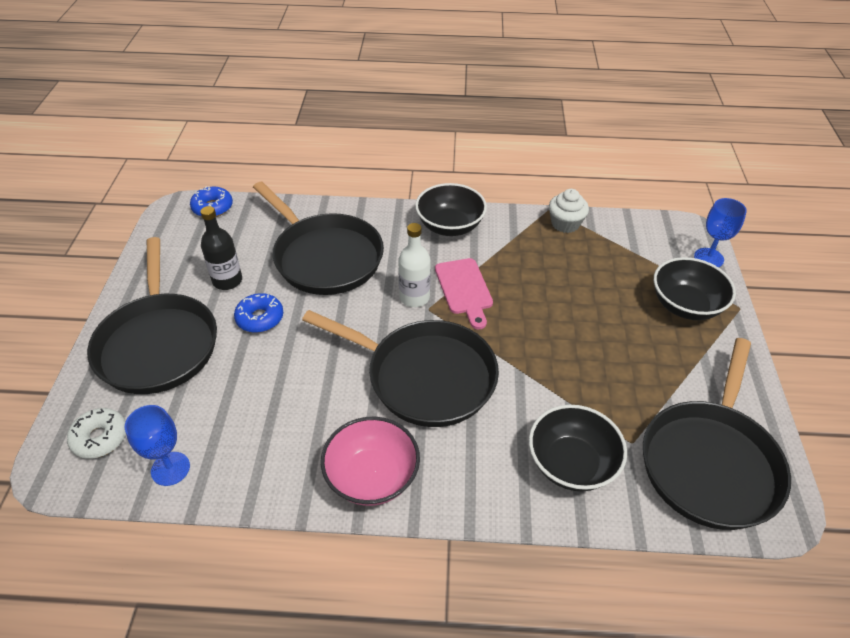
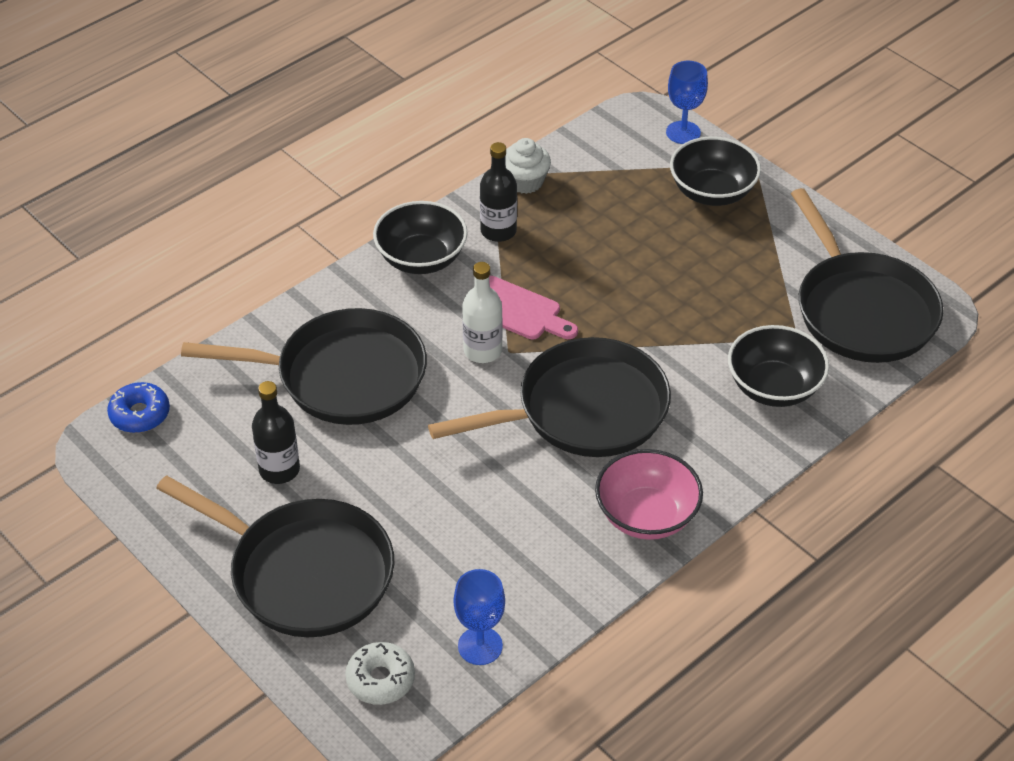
camera: 45 degrees left, 0 degrees up
(260, 318) = (367, 476): blue donut -> none
(513, 239) = (498, 231): none -> black bottle

